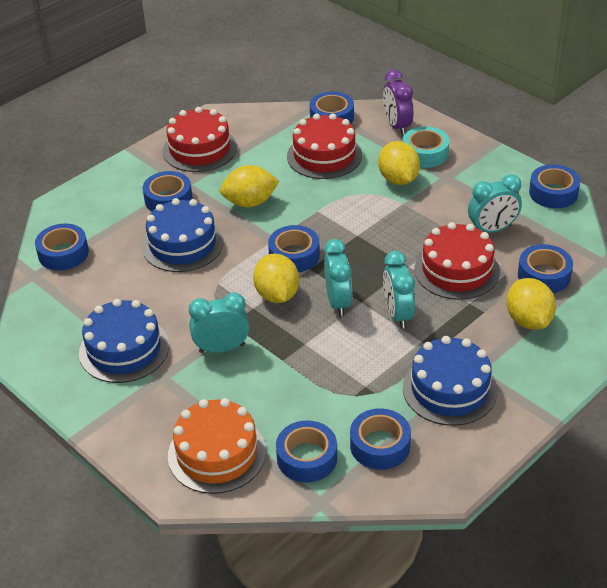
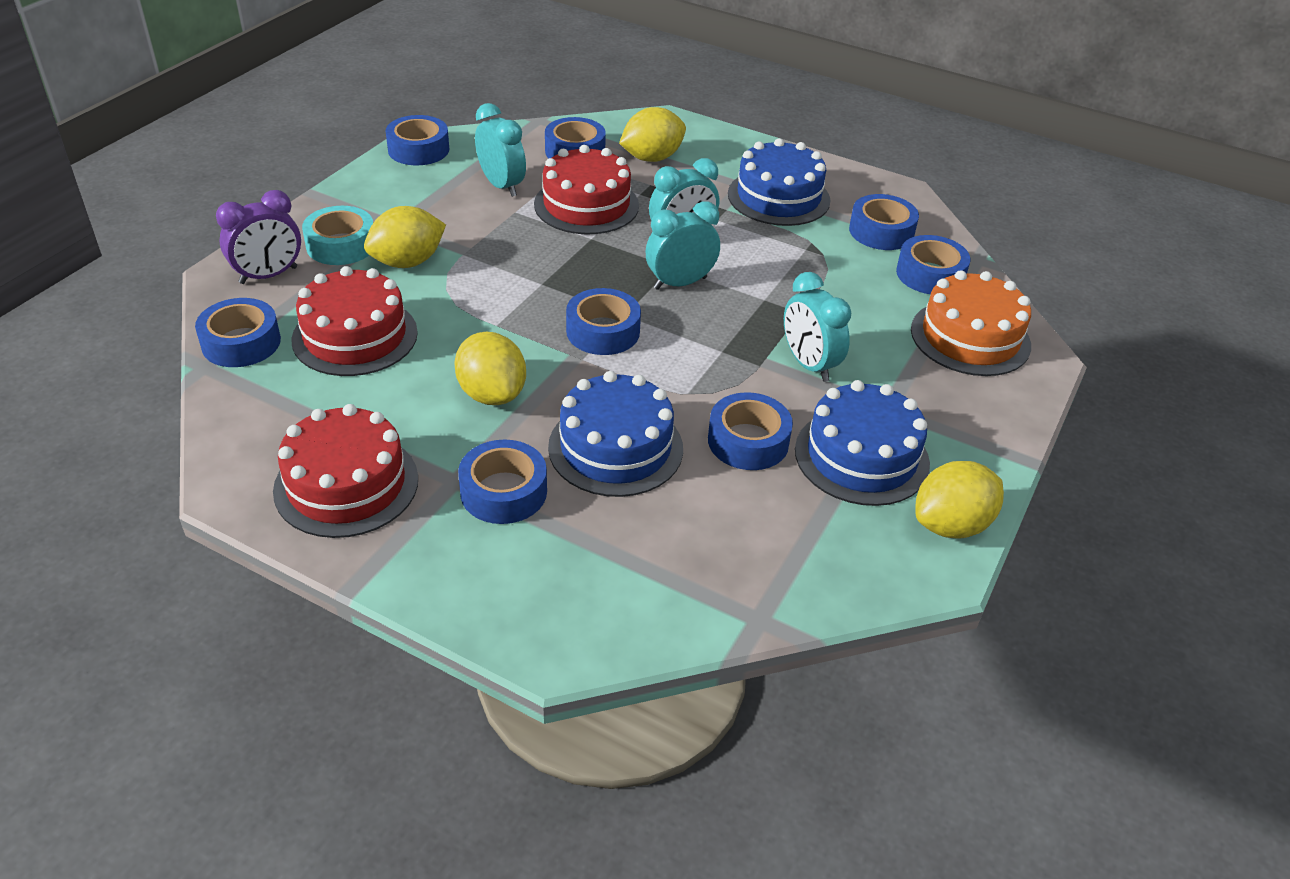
camera: 110 degrees left, 0 degrees up
(63, 253) = (689, 594): blue tape -> blue tape (748, 441)
(277, 295) = (688, 334): yellow lemon -> yellow lemon (951, 525)

